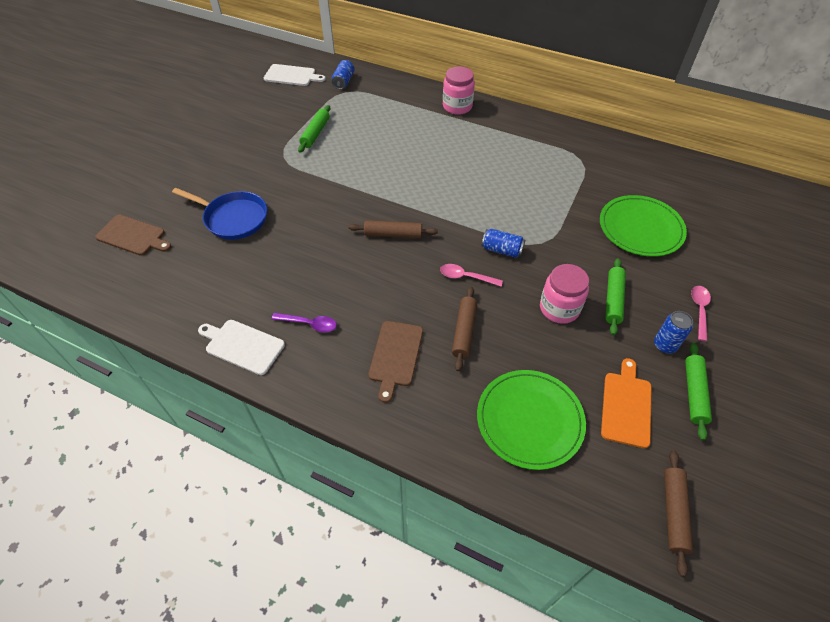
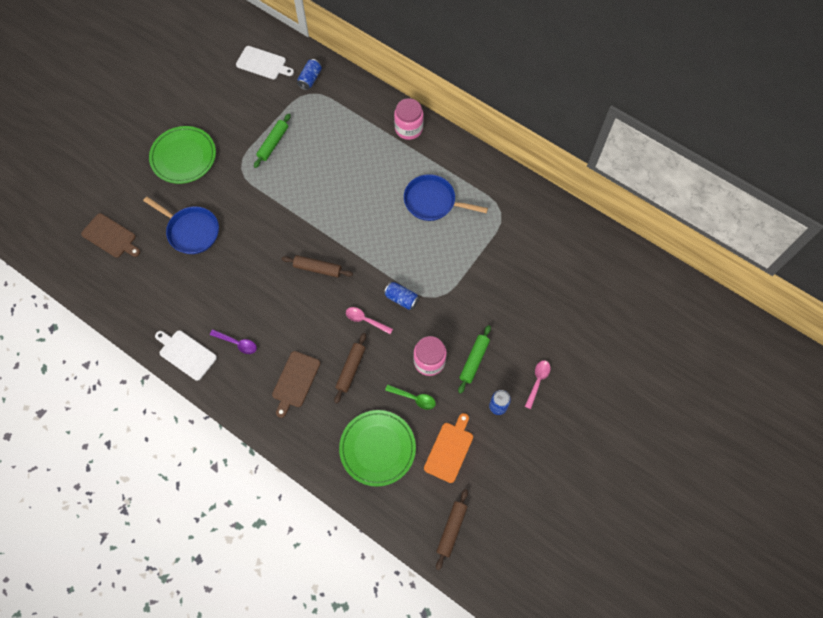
camera: 10 degrees right, 15 degrees up
(504, 160) = (433, 201): none -> blue pan
(556, 352) = (414, 398): none -> green spoon
(640, 228) = (523, 295): green plate -> green plate (183, 156)
(694, 393) = (503, 449): green rolling pin -> none

